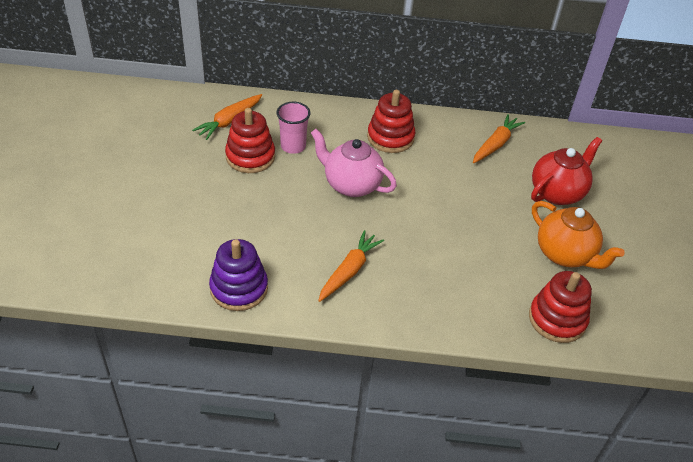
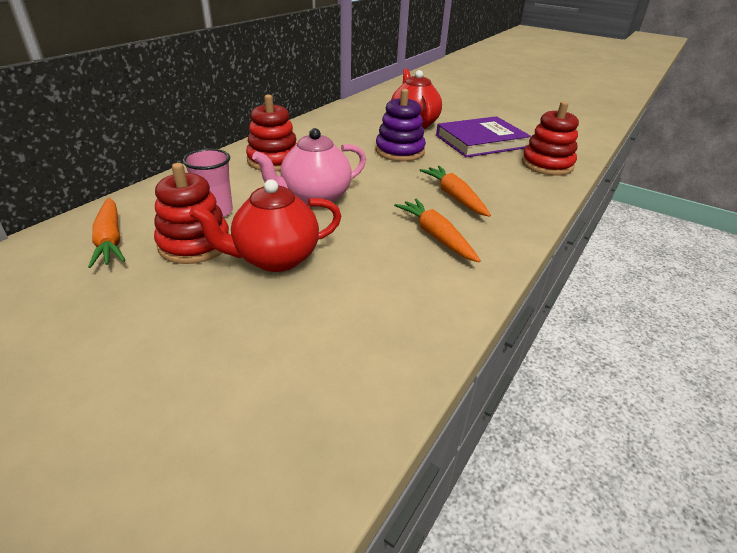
camera: 60 degrees left, 10 degrees down
(239, 288) = (413, 322): purple stacking toy -> purple stacking toy (400, 151)
(260, 199) = (275, 259): none -> red teapot
(495, 144) = (337, 126): orange carrot -> orange carrot (454, 197)
(565, 254) = (480, 141): orange teapot -> purple book

